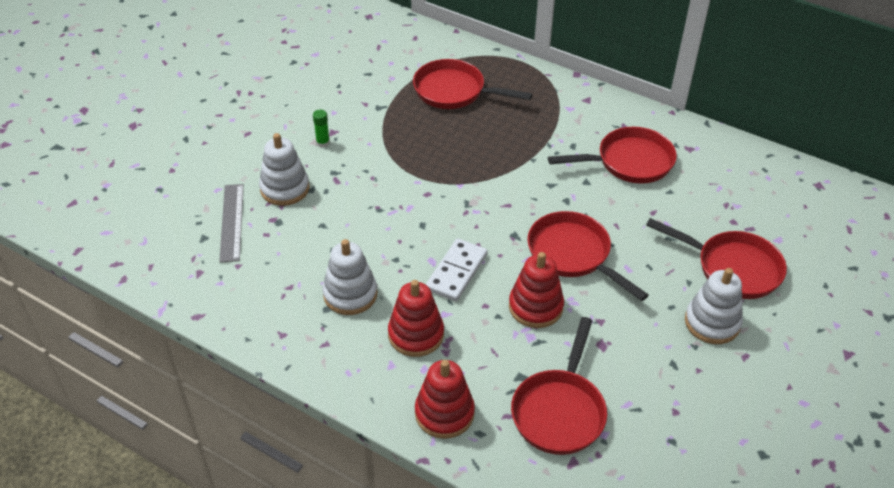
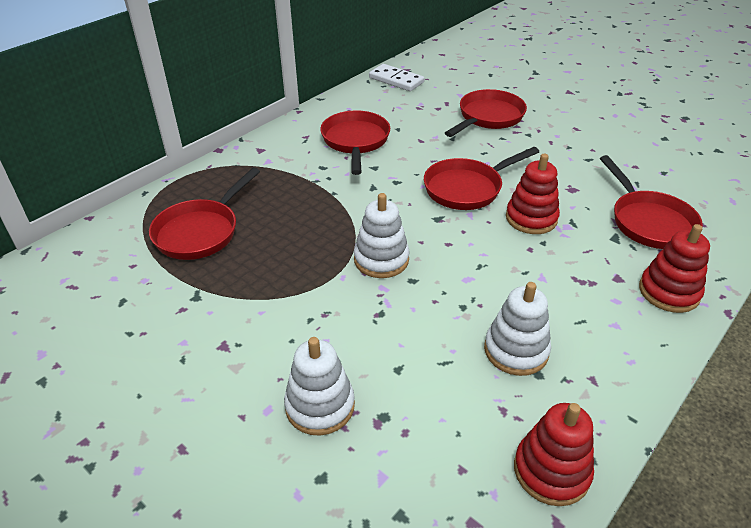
camera: 80 degrees left, 5 degrees down
(231, 222) = (374, 475): grey ruler -> none
(323, 143) = (241, 358): green glue stick -> none
(416, 334) = (572, 301): red stacking toy -> red stacking toy (551, 471)
(456, 272) = (485, 263): white domino -> white domino (396, 80)
(559, 411) = (649, 222): red pan -> red pan turned 45 degrees clockwise
(712, 322) = (544, 135): white stacking toy -> white stacking toy (381, 259)

